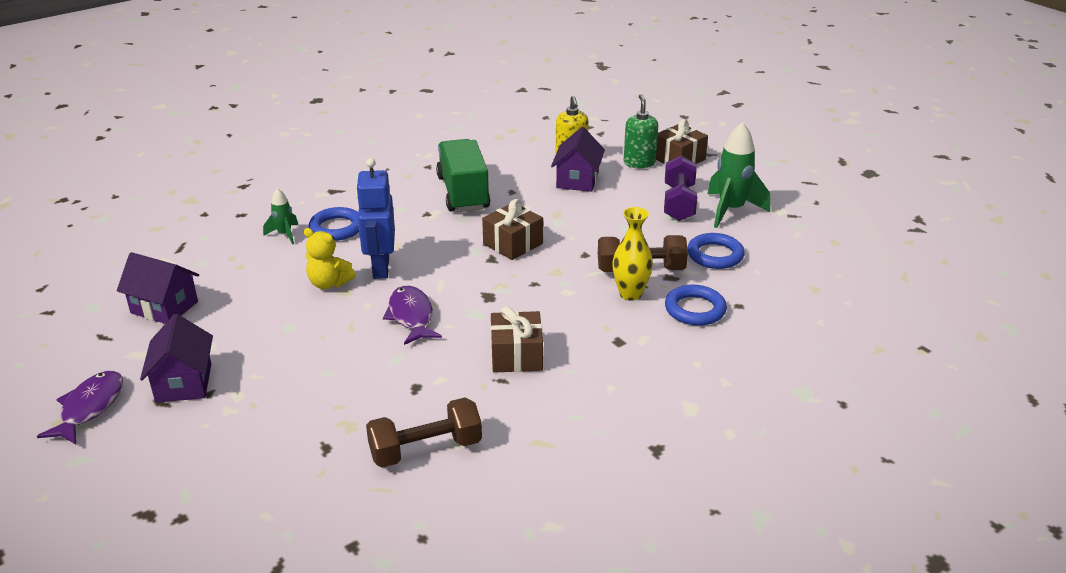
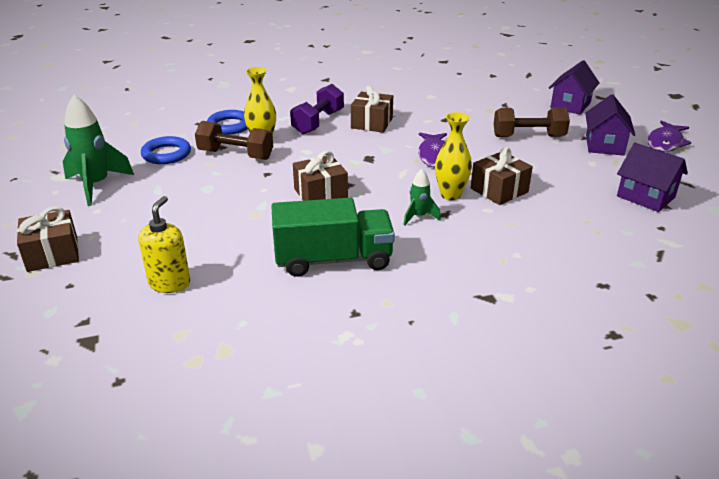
camera: 160 degrees left, 0 degrees up
(284, 234) = (545, 247): green rocket -> green rocket (419, 217)
(329, 283) = (499, 190): yellow teddy bear -> brown gift
(336, 228) = (488, 243): blue ring -> none
(380, 268) = (450, 195): blue robot -> yellow vase
(425, 449) = (447, 96): brown dumbbell -> brown dumbbell (528, 136)
(463, 193) = (333, 260): green truck -> green truck turned 105 degrees counterclockwise
(577, 180) = (195, 250): purple house -> purple house (570, 105)
(639, 163) = (102, 258): green soap dispenser -> none
(679, 203) = (130, 202): purple dumbbell -> purple dumbbell (318, 122)

